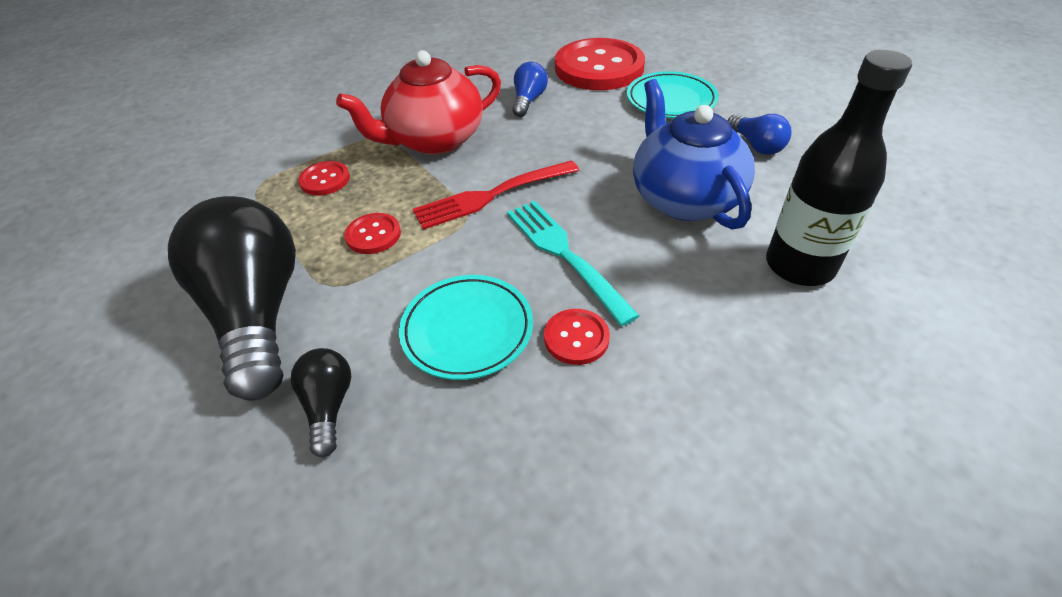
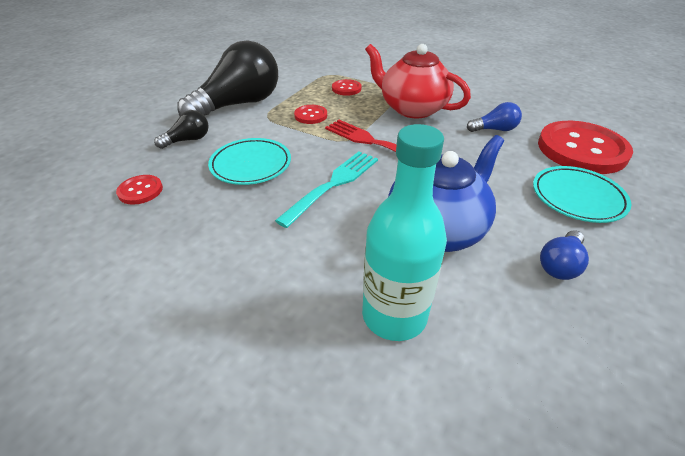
camera: 65 degrees right, 5 degrees down
(576, 338) = (259, 206): red button -> red button (140, 191)
(799, 265) = (394, 315): black bottle -> turquoise bottle

